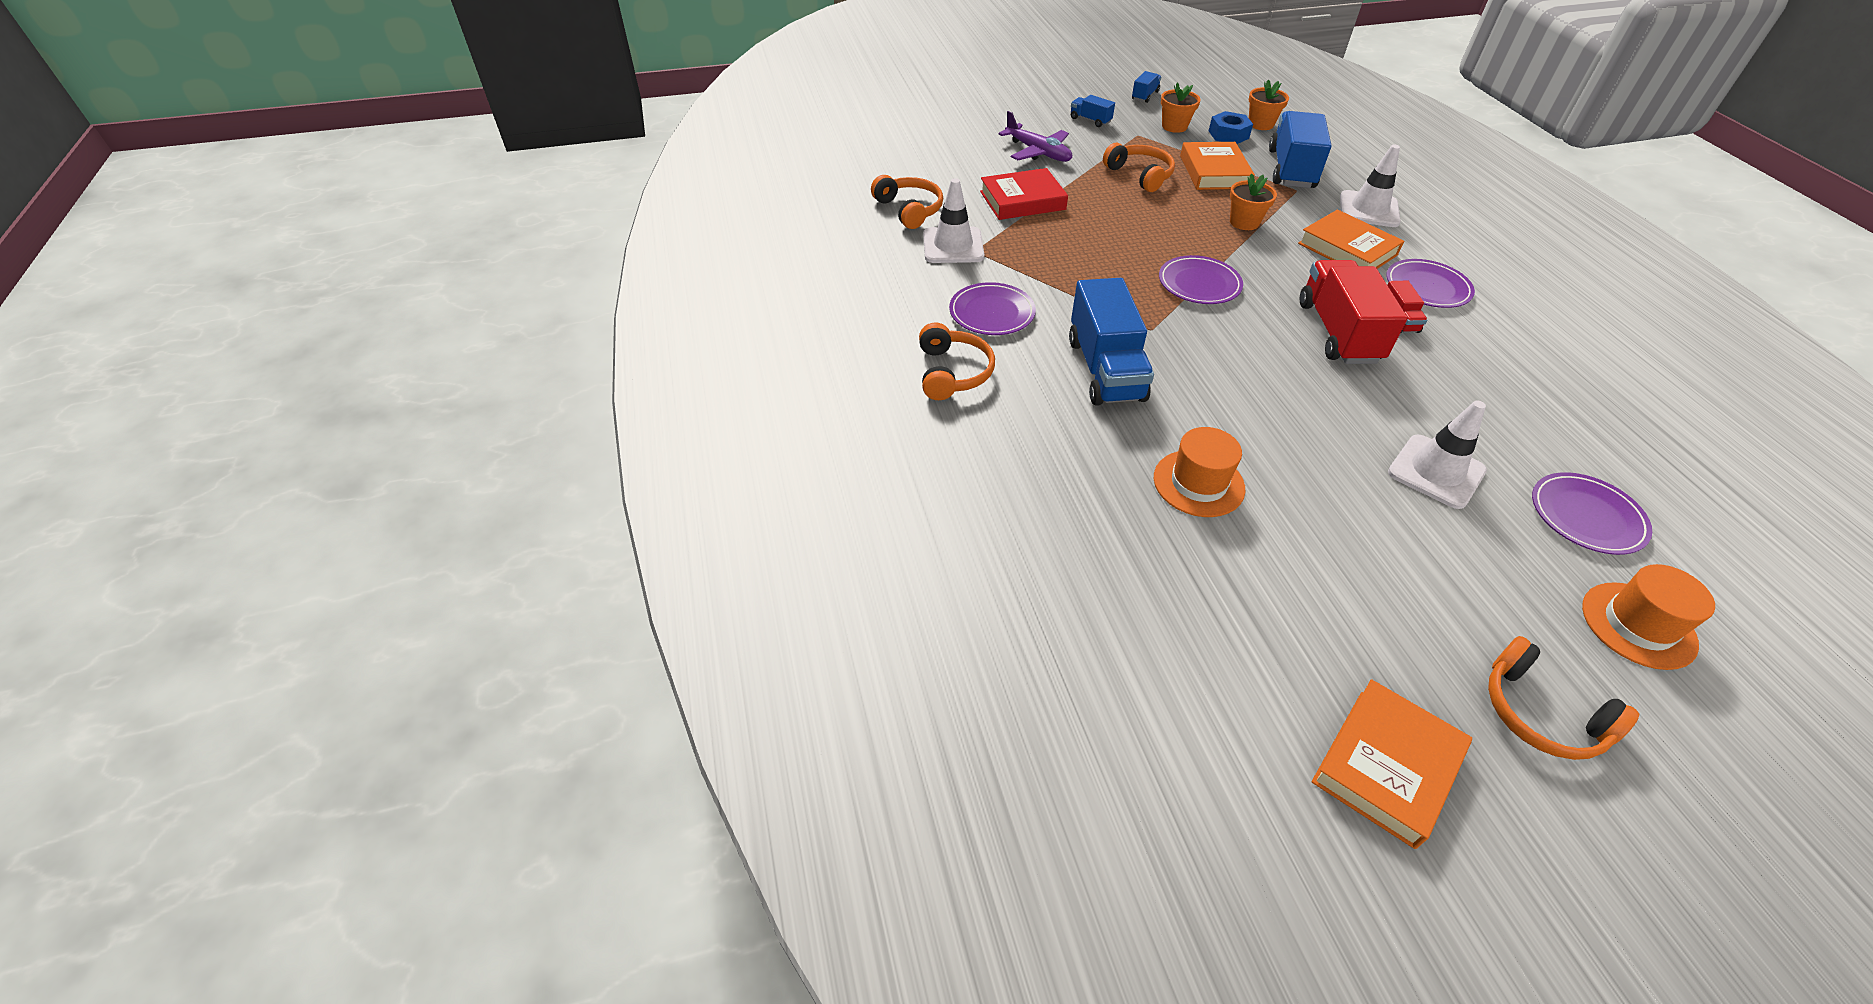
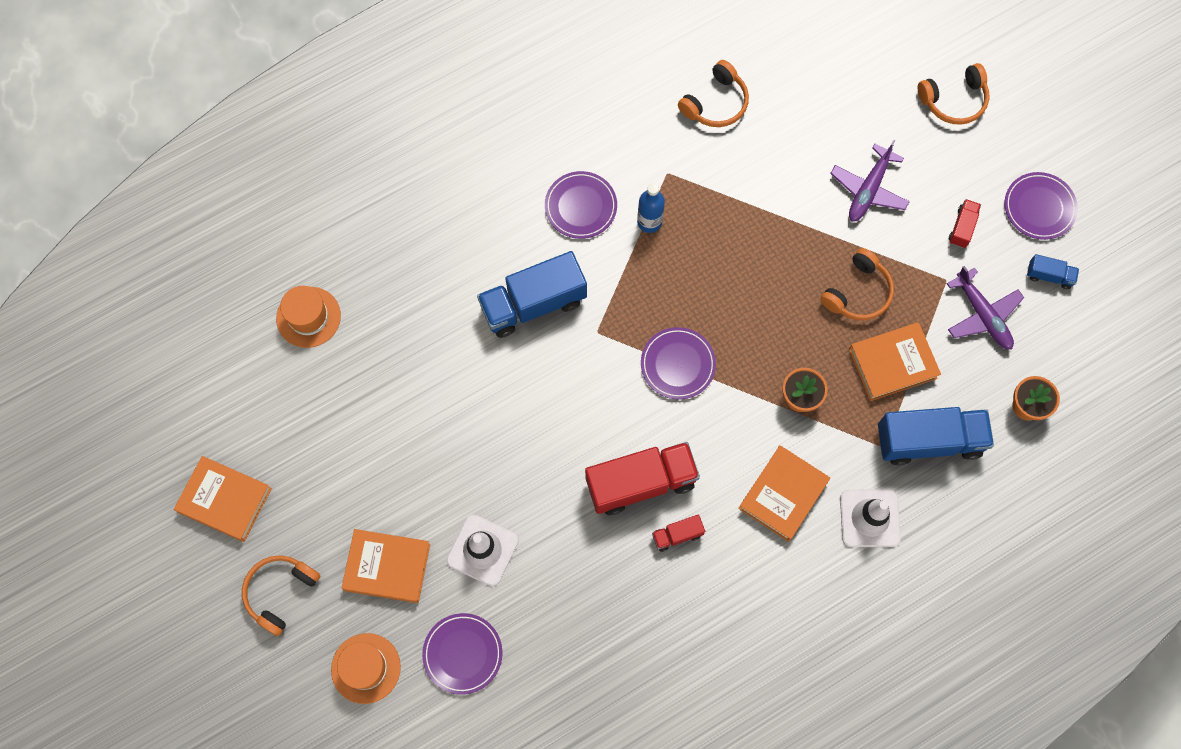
camera: 75 degrees right, 25 degrees up
(953, 246) = (669, 154): white traffic cone -> none
(953, 372) = (496, 196): orange headphones -> orange headphones (954, 100)
(1022, 200) = (767, 194): red book -> none
(1027, 272) = (649, 222): none -> blue bottle
(1090, 120) = (962, 227): blue truck -> red truck
(1174, 126) = (982, 315): orange flower pot -> purple plane
(1198, 483) = (424, 383): orange hat -> orange hat (308, 317)
(1228, 134) = (986, 373): blue nut -> none
(1427, 287) = (739, 565): purple plate -> purple plate (1039, 207)
(1475, 572) = (387, 567): none -> orange book

